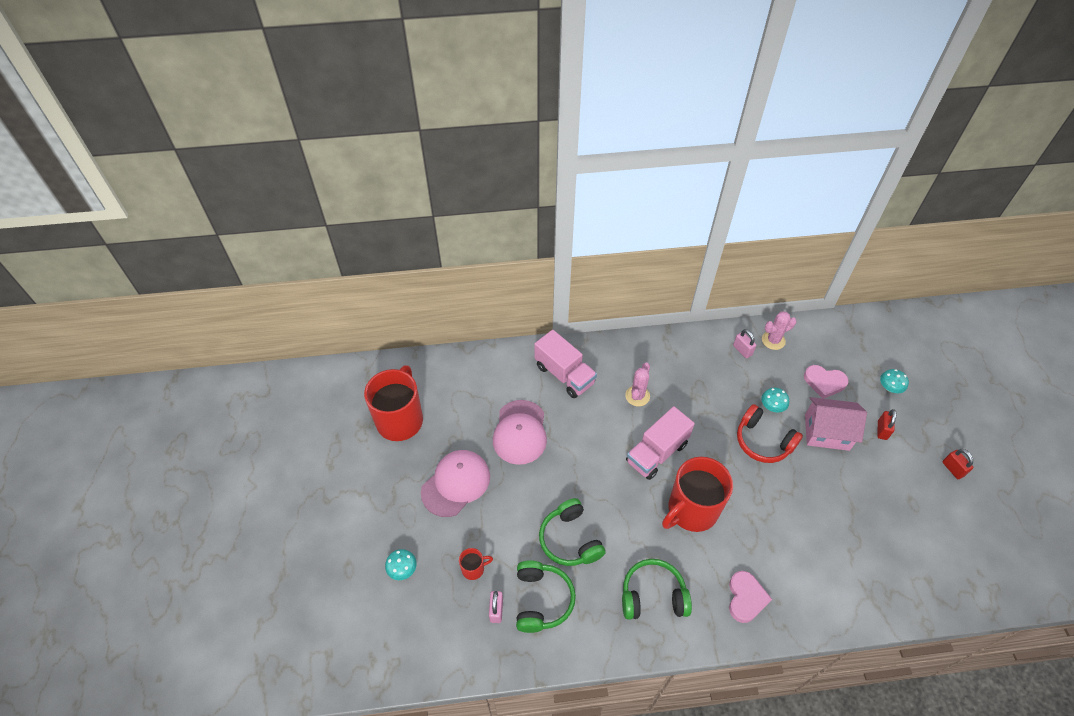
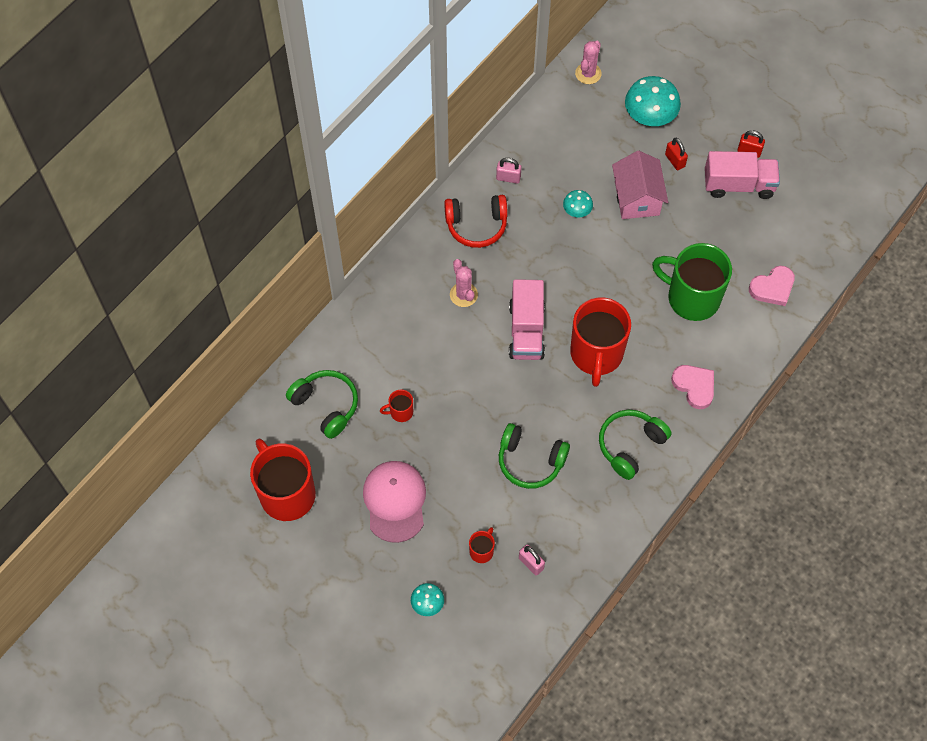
camera: 45 degrees left, 10 degrees up
(520, 432) = (400, 412): pink cap -> red mug
(542, 600) = (556, 524): green headphones -> green headphones (326, 405)
(564, 374) = (384, 328): pink truck -> pink truck (738, 185)
(763, 441) = (597, 248): red headphones -> red headphones (476, 225)
(773, 340) = (524, 147): pink cactus -> pink cactus (588, 73)
(805, 533) = (691, 297): none -> green mug
(824, 382) = (598, 153): pink heart -> pink heart (772, 288)
(826, 432) = (637, 198): pink house -> pink house turned 60 degrees counterclockwise
(889, 387) = (650, 115): turquoise mushroom -> turquoise mushroom, size x1.90

